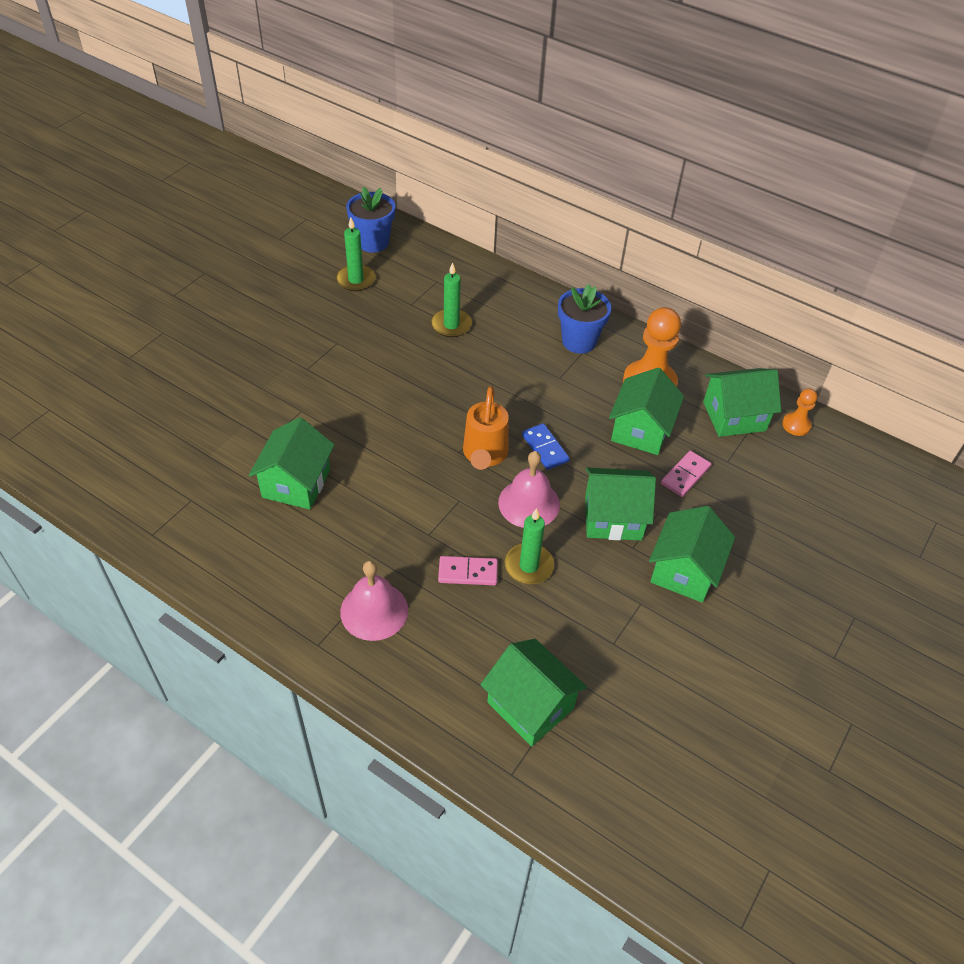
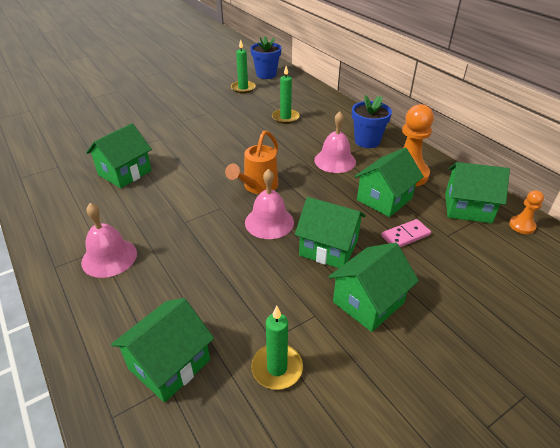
camera: 25 degrees right, 10 degrees down
(468, 572) = (193, 253): pink domino -> none
(529, 566) = (241, 261): green candle -> green candle (277, 368)
(530, 705) = (169, 364): green house -> green house turned 60 degrees clockwise
(545, 448) = (304, 193): blue domino -> none
(555, 386) = (335, 161): none -> pink bell

